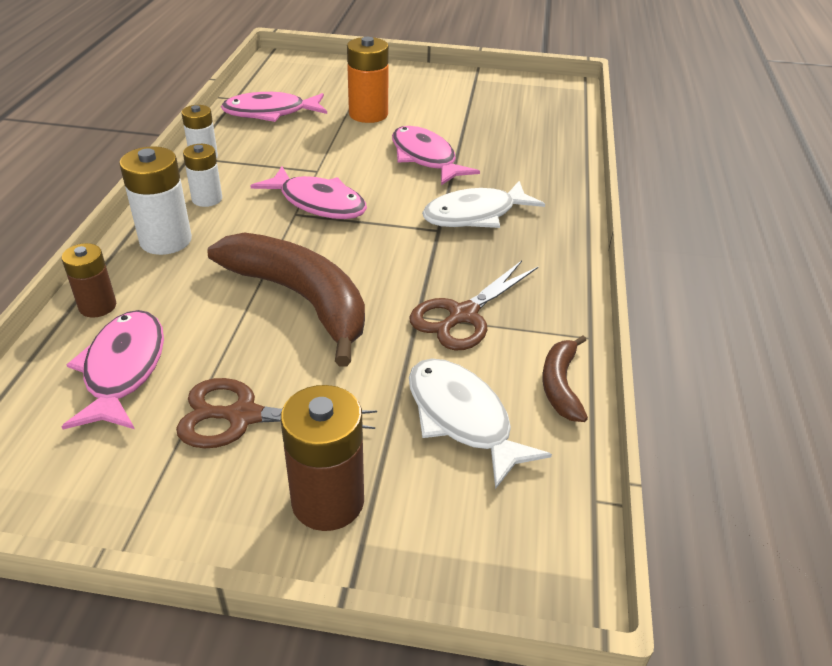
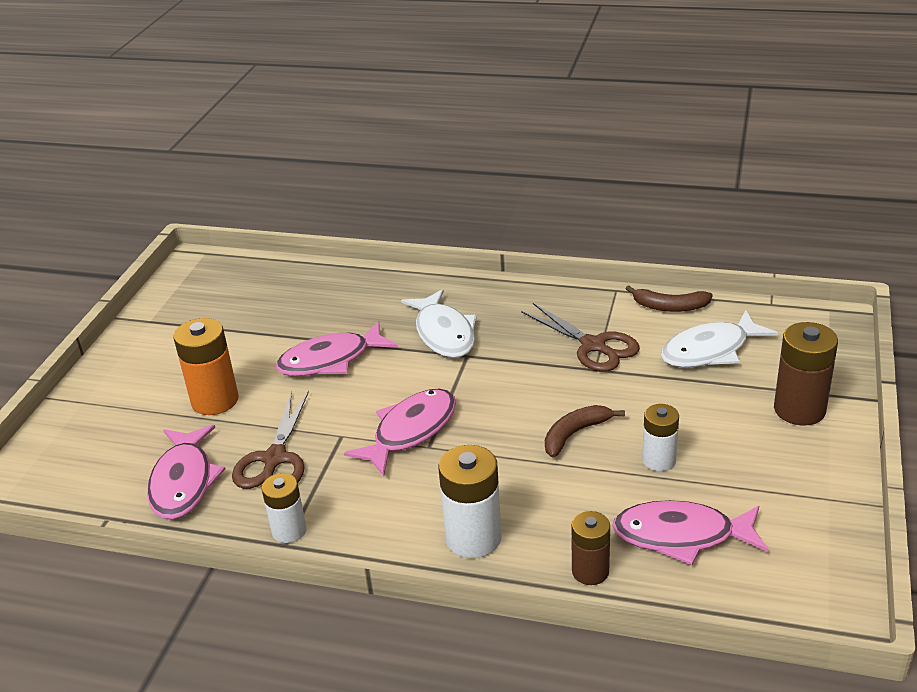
camera: 80 degrees left, 5 degrees down
(207, 199) = (390, 516): white battery -> white battery (659, 460)
(243, 416) = (726, 456): brown scissors -> brown scissors (274, 459)
(301, 299) = (575, 434): brown banana -> brown banana, size x0.48

